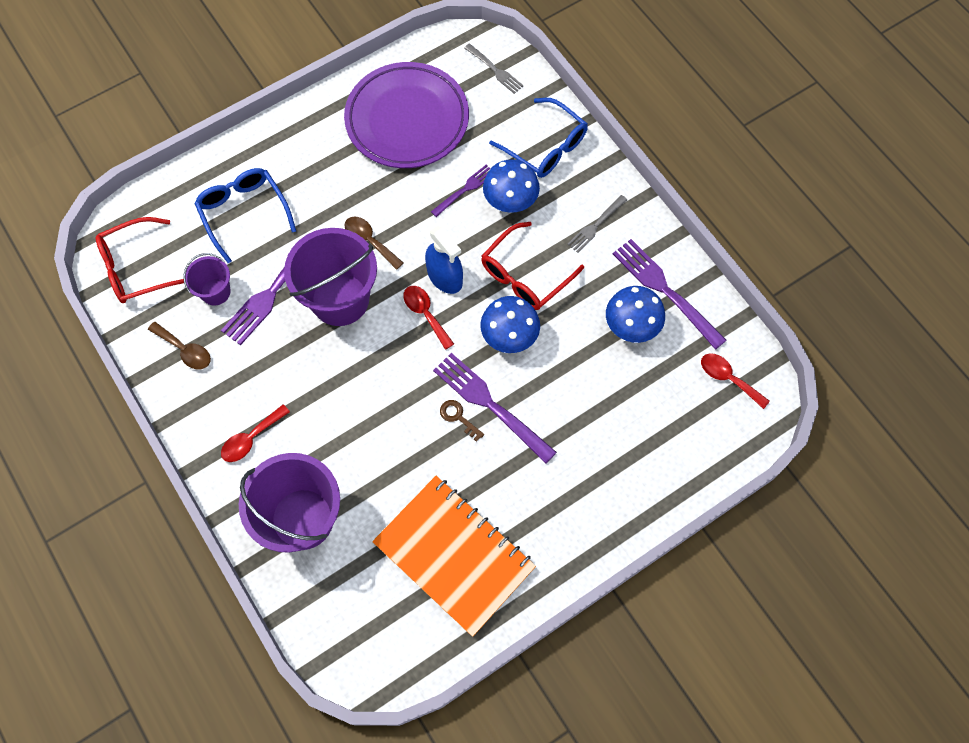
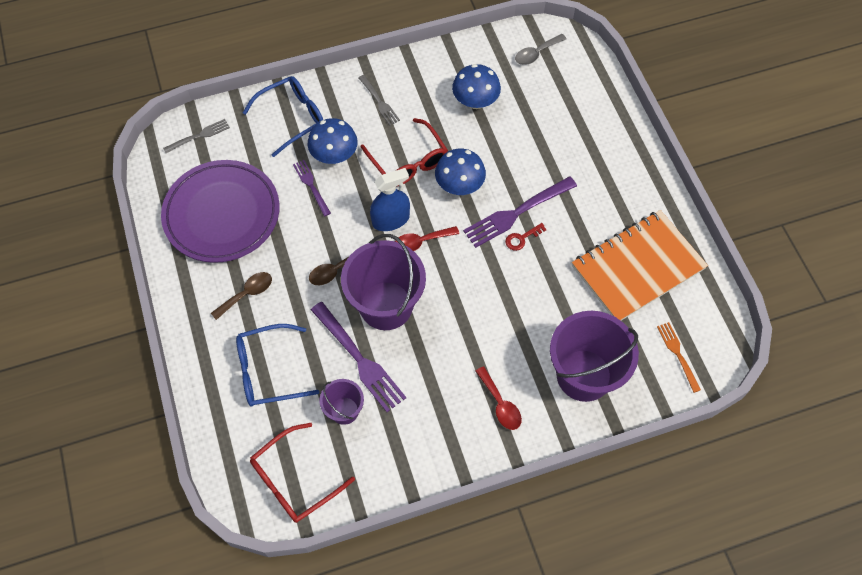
camera: 75 degrees left, 5 degrees down
(137, 268) = (294, 480): red glasses -> red glasses turned 60 degrees clockwise
(185, 350) = (397, 448): brown spoon -> brown spoon (247, 294)
(351, 620) = (678, 354): none -> orange fork
(458, 417) = (521, 238): brown key -> red key
(665, 291) = (452, 72): purple fork -> none
(728, 378) = (536, 53): red spoon -> grey spoon

